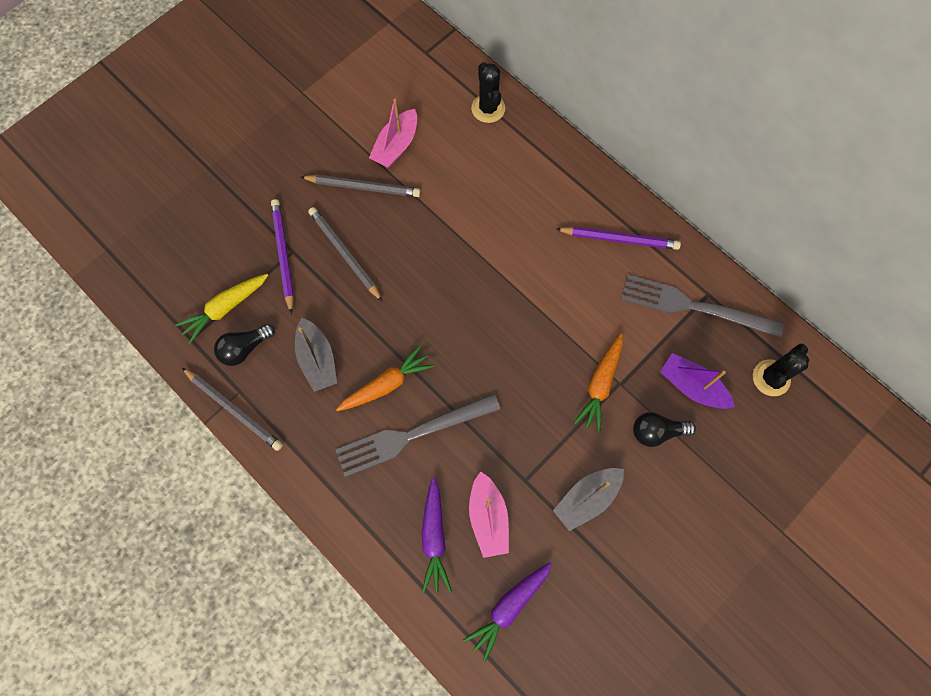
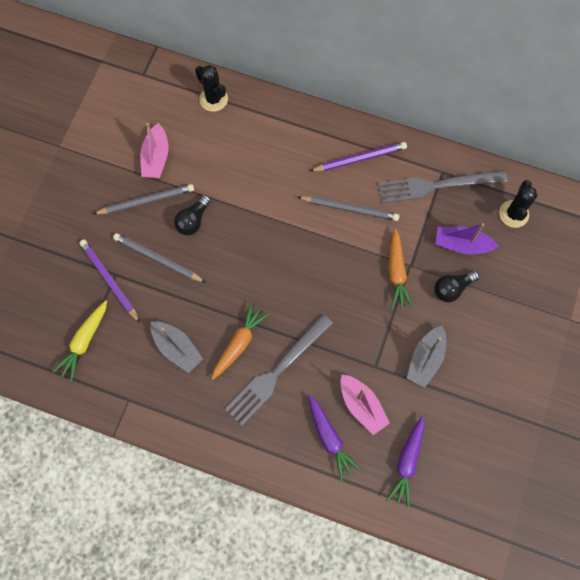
camera: 25 degrees left, 0 degrees up
(234, 410) = (131, 415): grey pencil -> grey pencil (349, 209)
(245, 348) = (116, 365): black light bulb -> black light bulb (193, 220)

